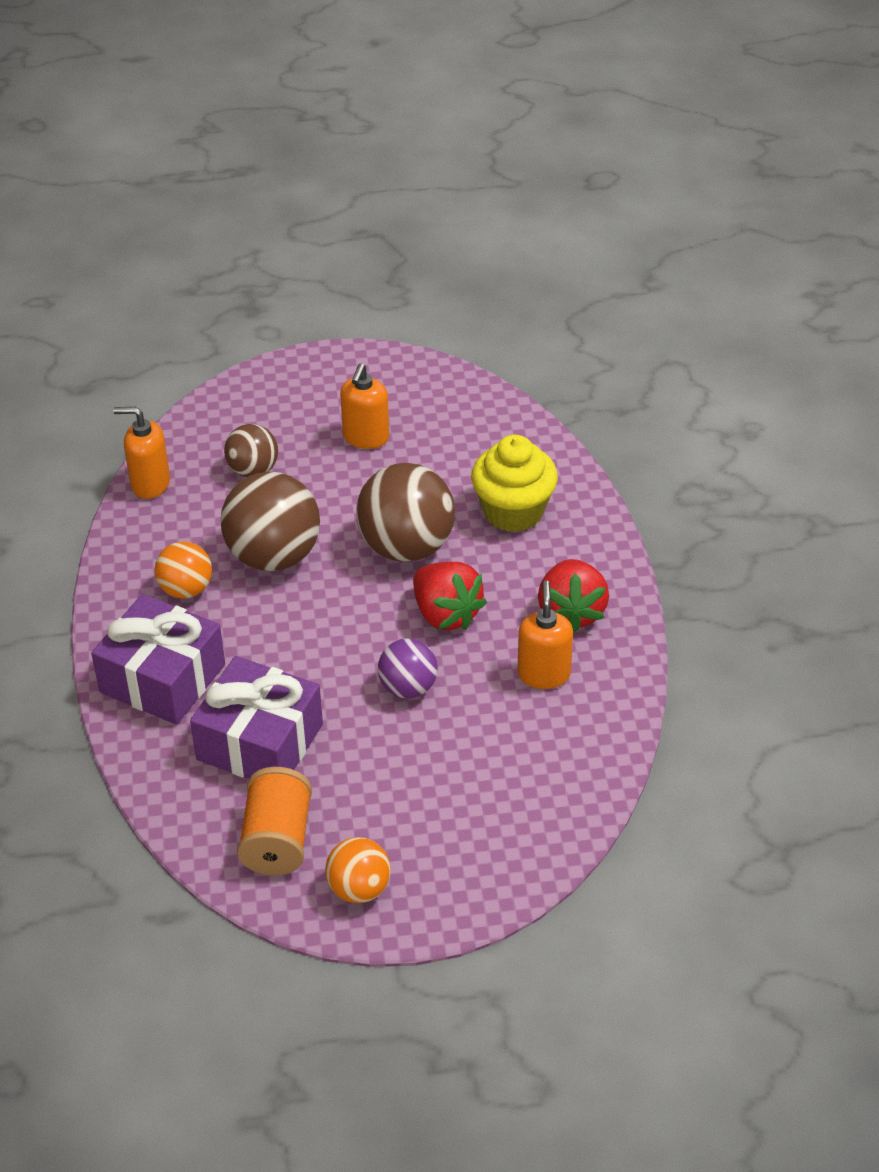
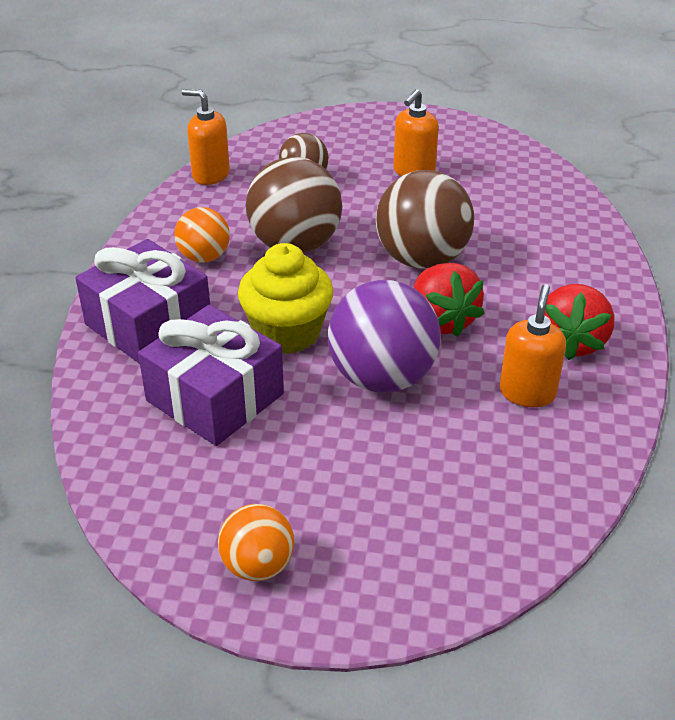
camera: 15 degrees right, 5 degrees down
(277, 840) = (192, 494): orange spool -> none
(408, 688) = (382, 378): purple ball -> purple ball, size x1.75
(513, 511) = (534, 249): yellow cupcake -> yellow cupcake (287, 333)

